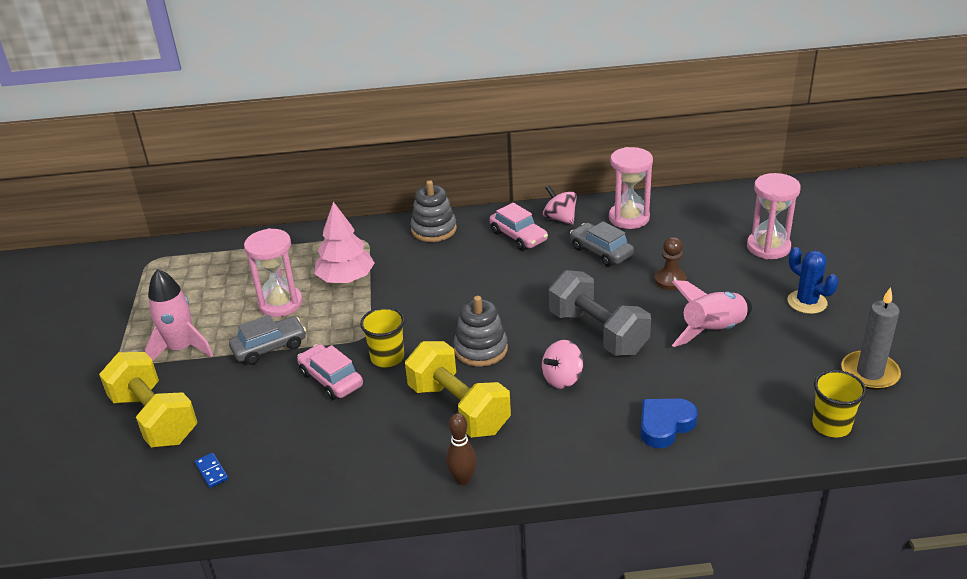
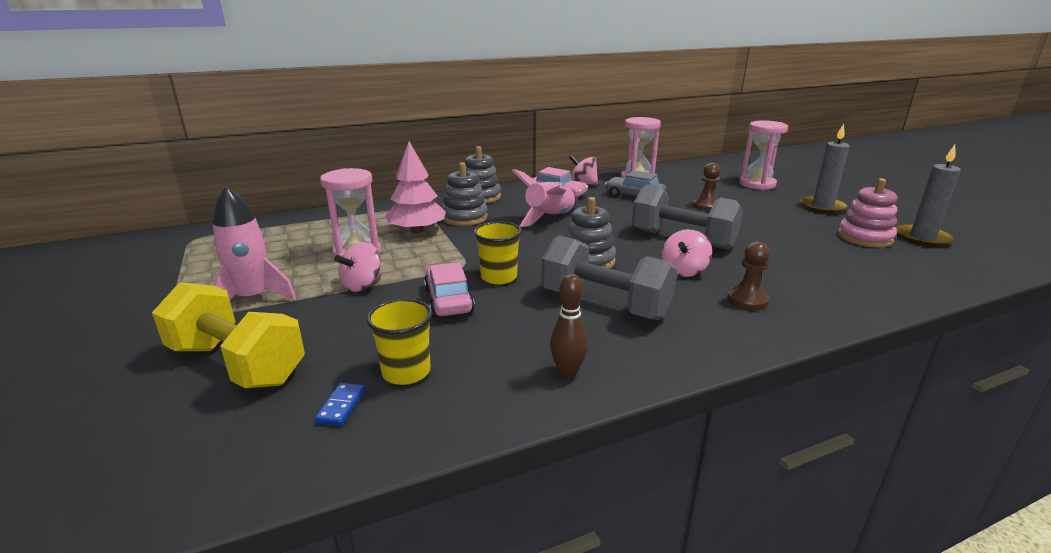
camera: 20 degrees left, 10 degrees down
(211, 471) = (341, 406): blue domino -> blue domino turned 60 degrees clockwise
(269, 347) = (362, 285): grey car -> pink spinning top
(331, 379) = (448, 300): pink car -> pink car turned 45 degrees clockwise
(400, 263) = (464, 217): none -> grey stacking toy
(459, 408) = (605, 304): yellow dumbbell -> grey dumbbell
(463, 479) = (663, 361): brown bowling pin -> brown bowling pin (567, 372)
(591, 427) = (747, 300): none -> brown pawn
(665, 425) = (811, 289): blue heart -> none
(713, 331) = (775, 229): pink rocket -> pink rocket (550, 218)
(801, 362) = (864, 238): none -> pink stacking toy
(807, 302) = (822, 207): blue cactus -> grey candle
(831, 425) = (942, 271): yellow cup -> yellow cup (406, 372)

